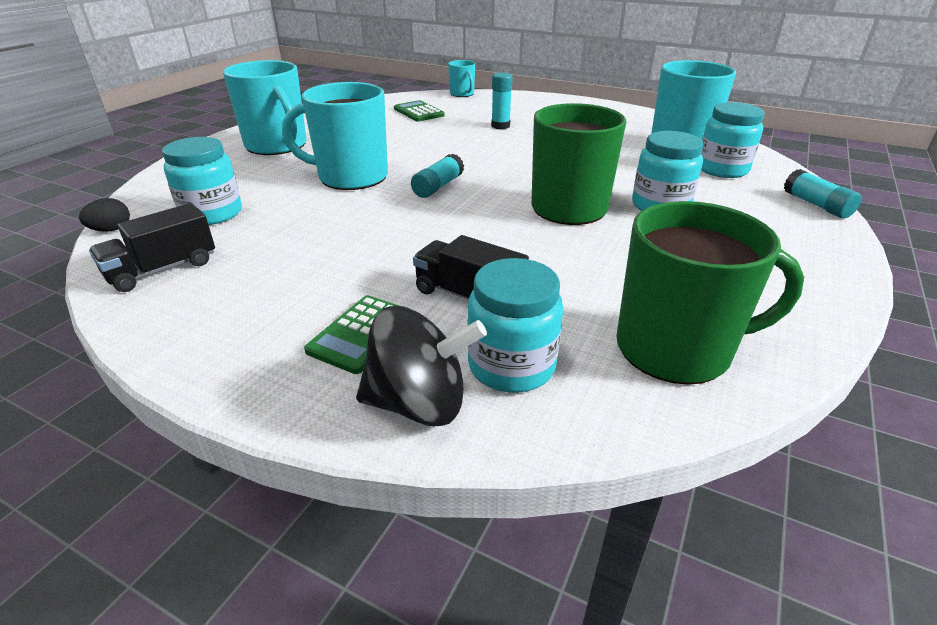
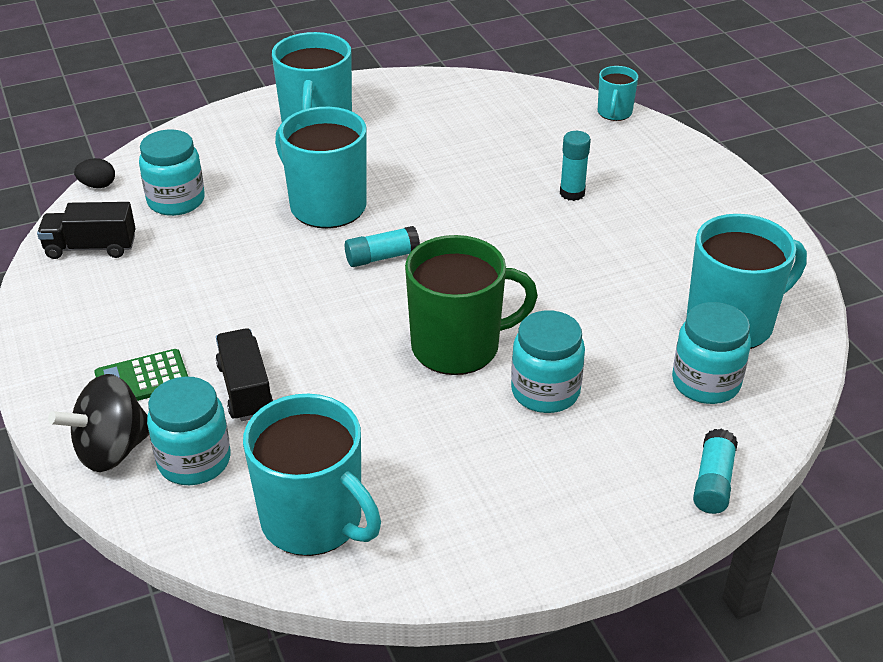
camera: 40 degrees right, 5 degrees up
(419, 112) = (517, 128): green calculator -> none
(419, 403) = (112, 450): black spinning top -> black spinning top turned 105 degrees clockwise
(676, 349) = (314, 520): green mug -> turquoise mug

